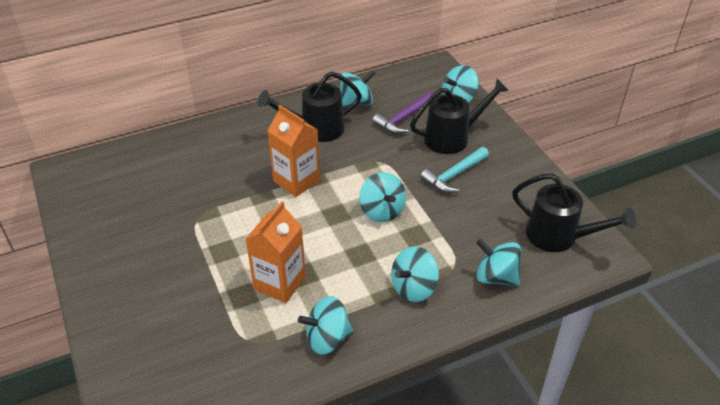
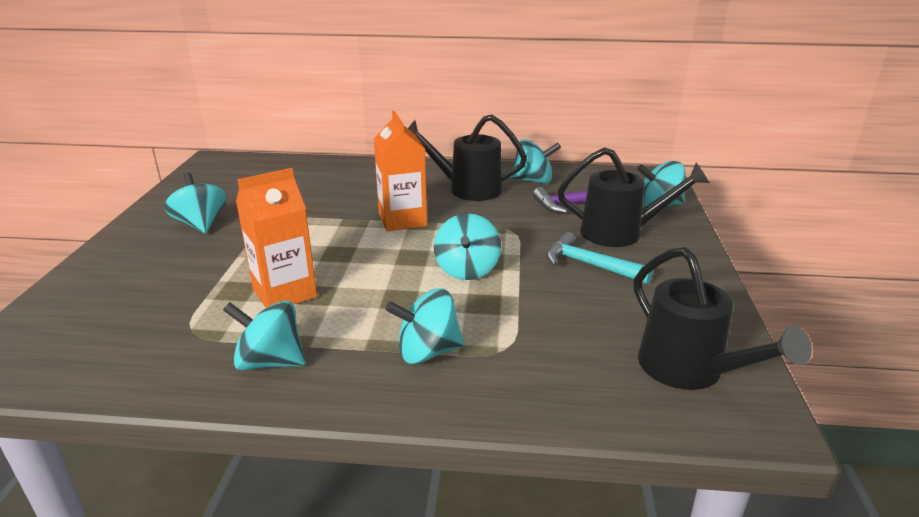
camera: 30 degrees right, 15 degrees down
(454, 175) = (589, 265): turquoise hammer -> turquoise hammer turned 45 degrees clockwise
(496, 277) = (551, 381): turquoise spinning top -> turquoise spinning top (201, 224)

